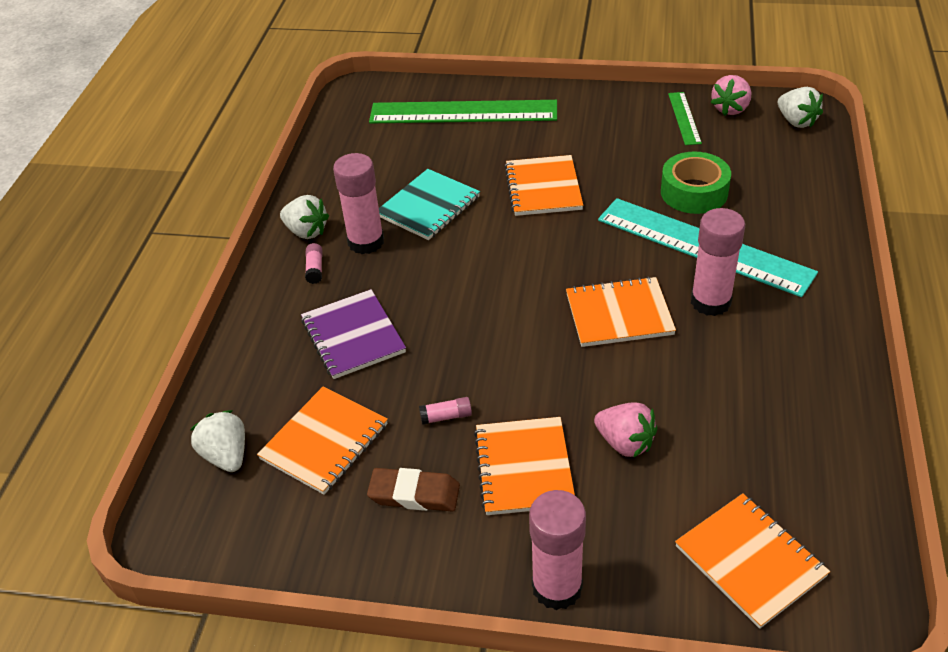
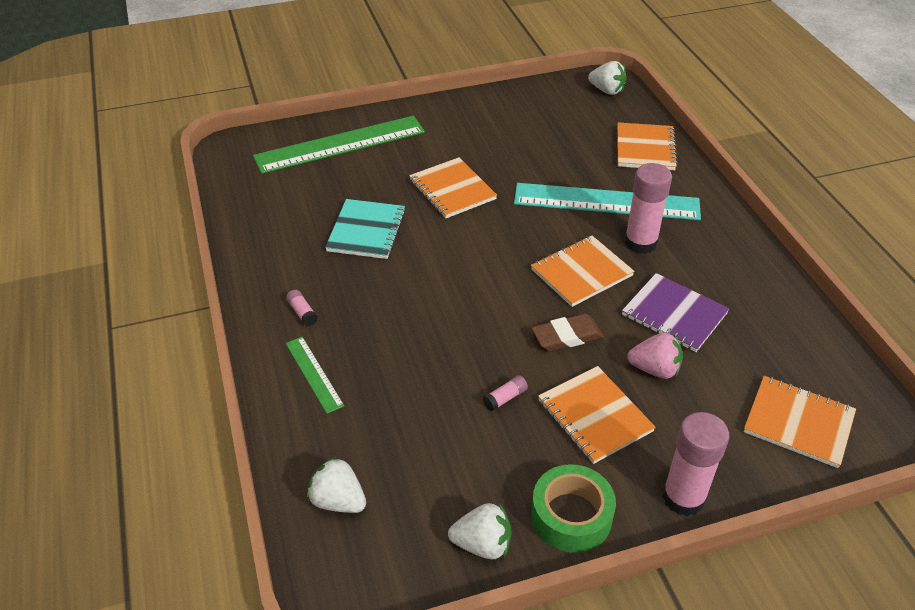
camera: 30 degrees left, 0 degrees up
(306, 231) = (270, 283): white strawberry -> white strawberry (482, 544)
(324, 442) = (418, 456): orange notebook -> orange notebook (645, 148)
(353, 336) = (379, 359): purple notebook -> purple notebook (674, 314)
(366, 242) = (332, 276): pink glue stick -> none
(414, 494) = (524, 469): brown eraser -> brown eraser (567, 336)
(684, 118) = (523, 107): green ruler -> green ruler (314, 374)
(694, 192) = (571, 163): green tape -> green tape (571, 516)
(730, 109) = (553, 92): pink strawberry -> none

